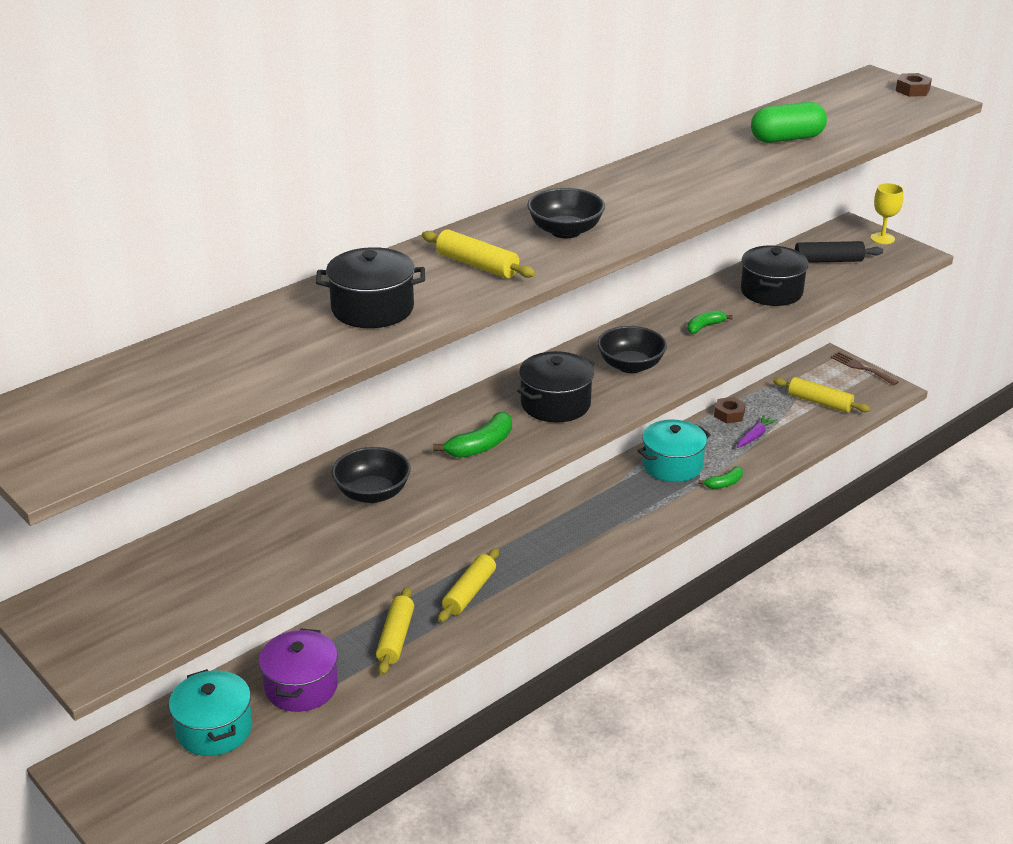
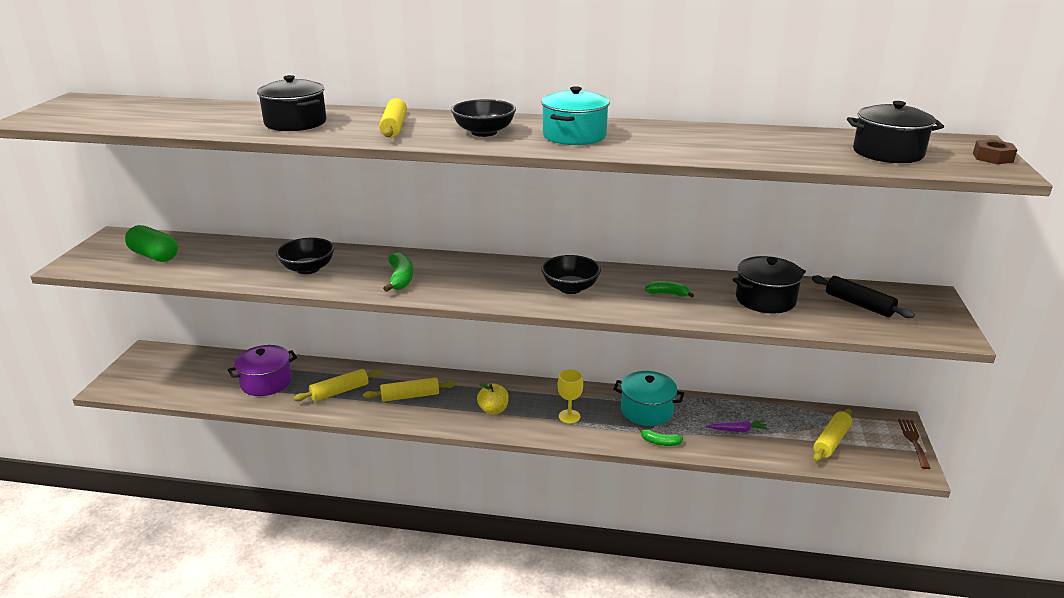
camera: 50 degrees right, 5 degrees down
(214, 729) = (207, 374): turquoise pot -> turquoise pot (574, 136)
(481, 446) = (400, 278): green banana -> green banana turned 105 degrees counterclockwise
(555, 404) = (483, 282): black pot -> black pot (888, 153)
(562, 551) = (493, 410): none -> yellow apple
(729, 414) = (744, 407): brown nut -> none
(787, 139) = (779, 146): green capsule -> green capsule (154, 256)
(819, 402) = (831, 441): yellow rolling pin -> yellow rolling pin turned 45 degrees clockwise
(882, 238) = (945, 313): yellow goblet -> yellow goblet (569, 416)

